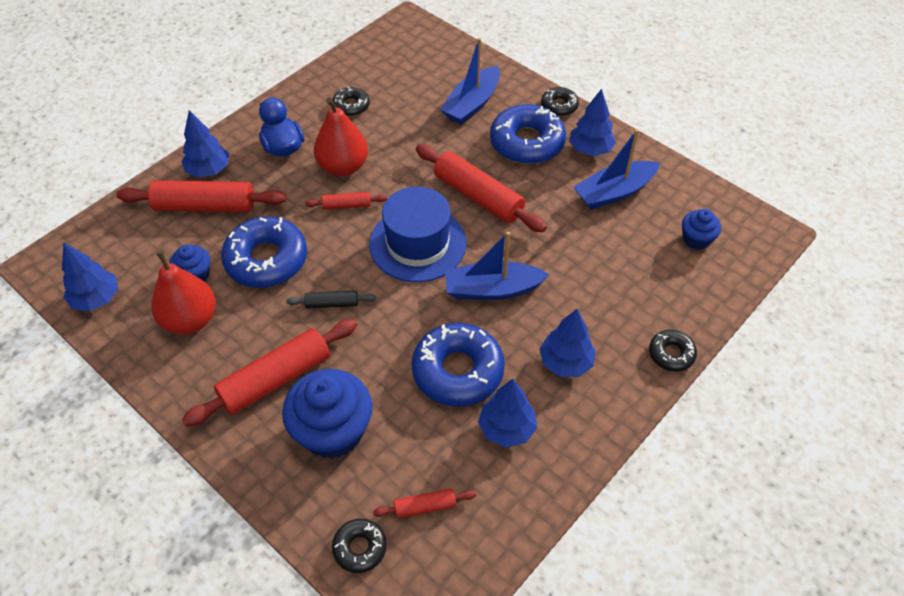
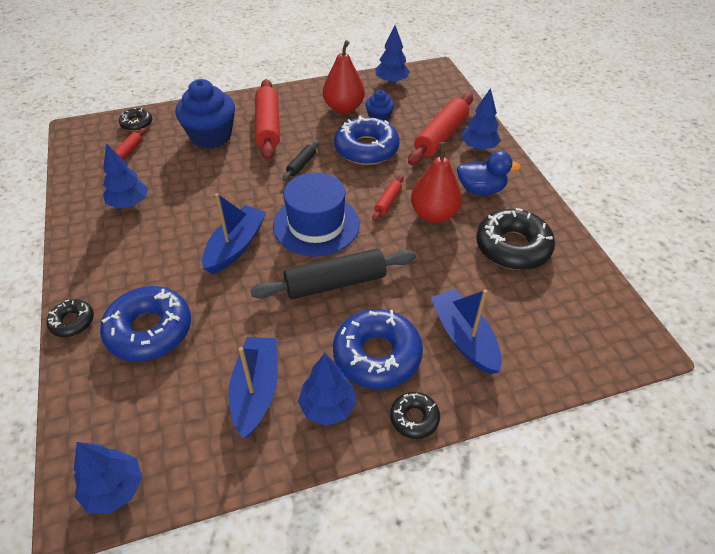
camera: 120 degrees right, 5 degrees down
(351, 106) = (512, 247): black donut -> black donut, size x1.94
(458, 371) = (191, 199): blue donut -> blue donut (149, 330)
(478, 196) = (335, 283): red rolling pin -> black rolling pin
(565, 362) = (137, 255): blue tree -> blue tree (114, 489)
(696, 239) = (143, 424): blue cupcake -> none

